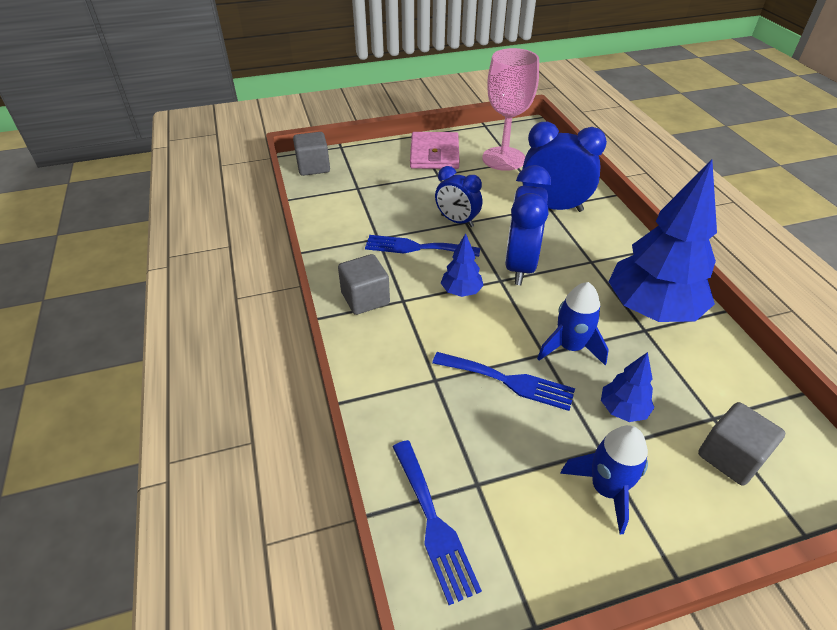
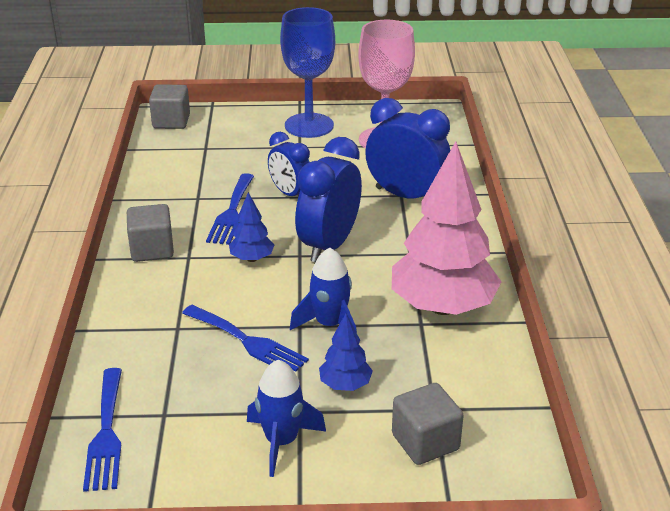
camera: 15 degrees right, 10 degrees down
(416, 247) = (231, 212): blue fork -> blue fork turned 105 degrees counterclockwise
(434, 154) = (309, 125): pink wallet -> blue goblet
(651, 309) = (442, 307): blue tree -> pink tree

